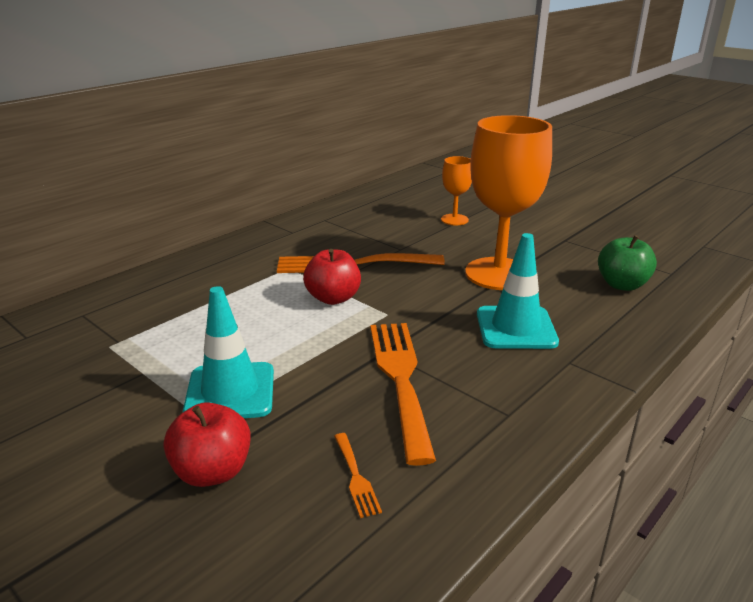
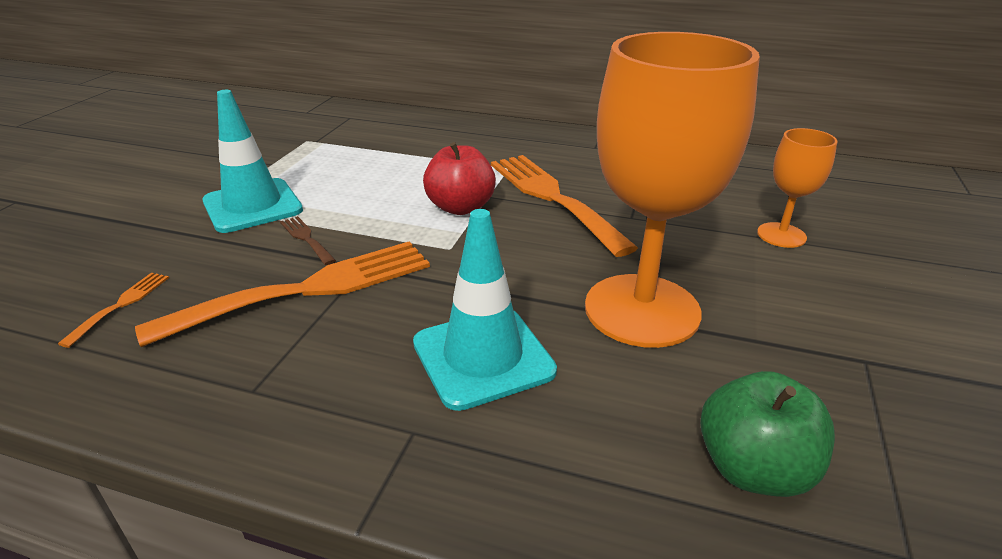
camera: 65 degrees right, 5 degrees up
(212, 471) = (132, 232): red apple -> none
(320, 370) = (306, 238): none -> brown fork
(356, 477) = (121, 305): orange fork -> orange fork turned 150 degrees clockwise

